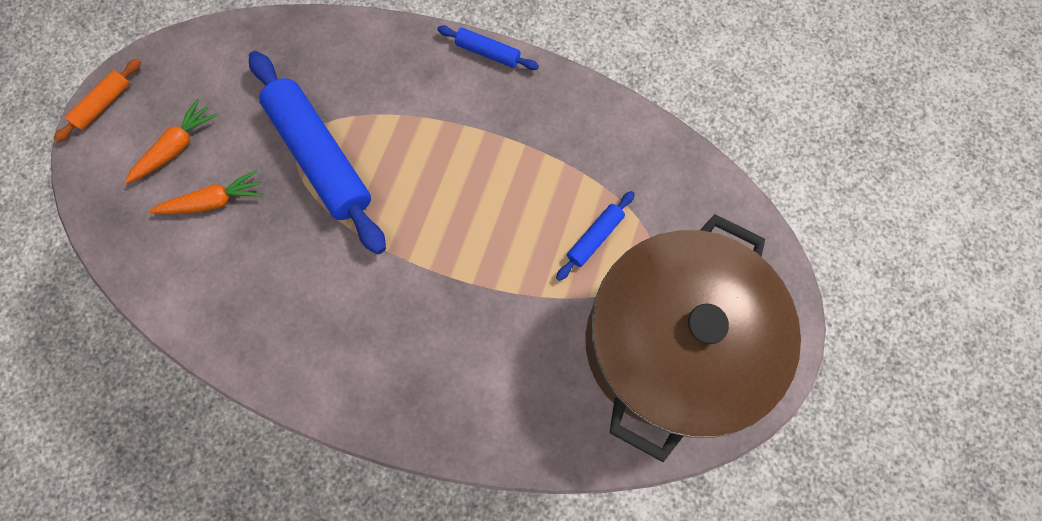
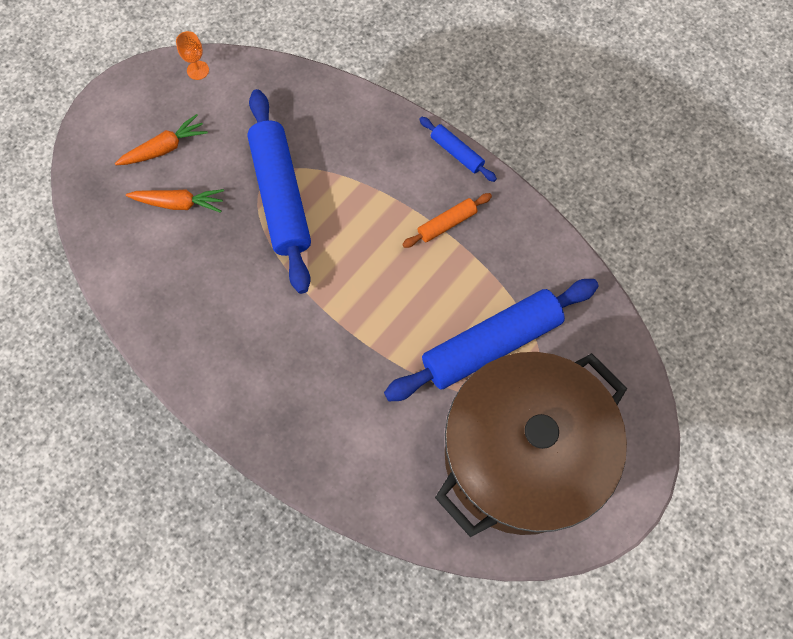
camera: 20 degrees right, 5 degrees down
(104, 104) = (118, 93): orange rolling pin -> orange rolling pin (446, 223)
(183, 52) = (198, 70): none -> orange goblet
(595, 237) = (491, 344): blue rolling pin -> blue rolling pin, size x2.20

